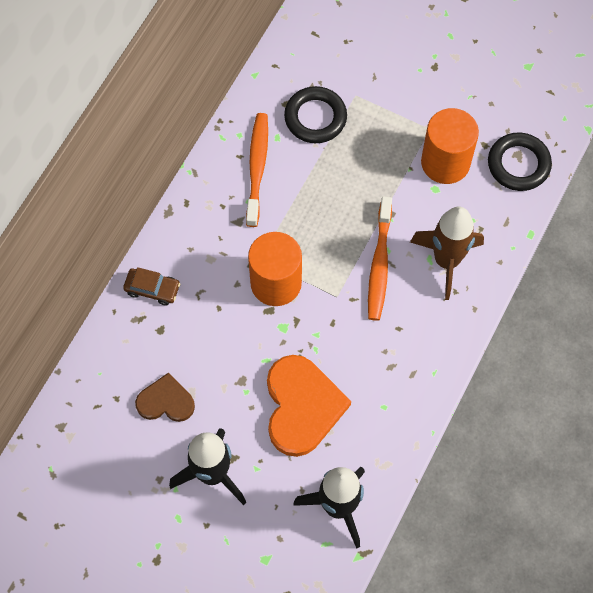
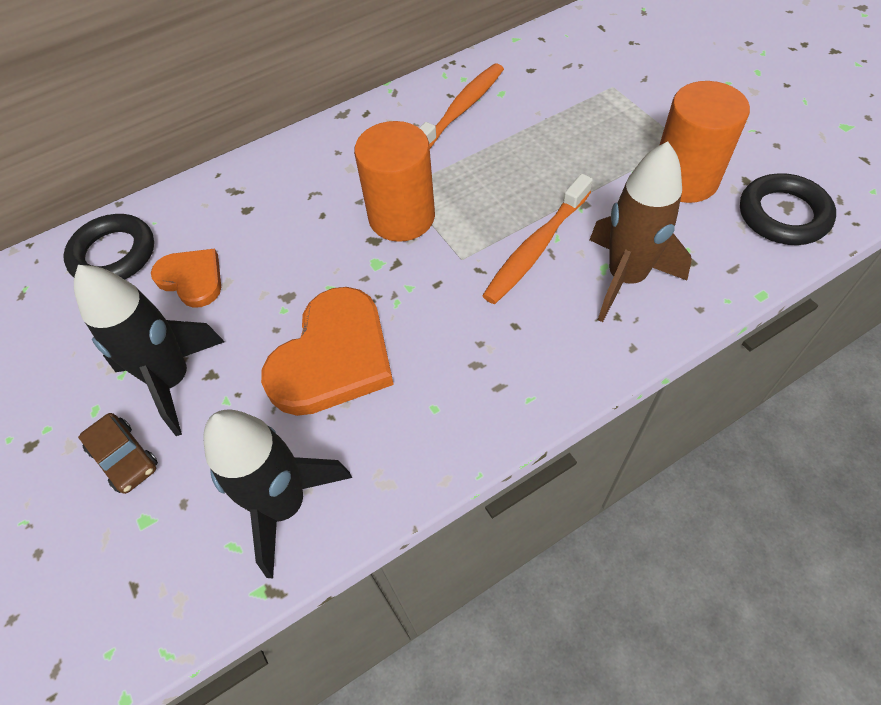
camera: 35 degrees right, 10 degrees down
(152, 289) = (270, 170): brown car -> brown car (124, 457)
(165, 401) = (192, 279): brown heart -> orange heart
(315, 118) = (554, 90): black ring -> black ring (113, 254)

